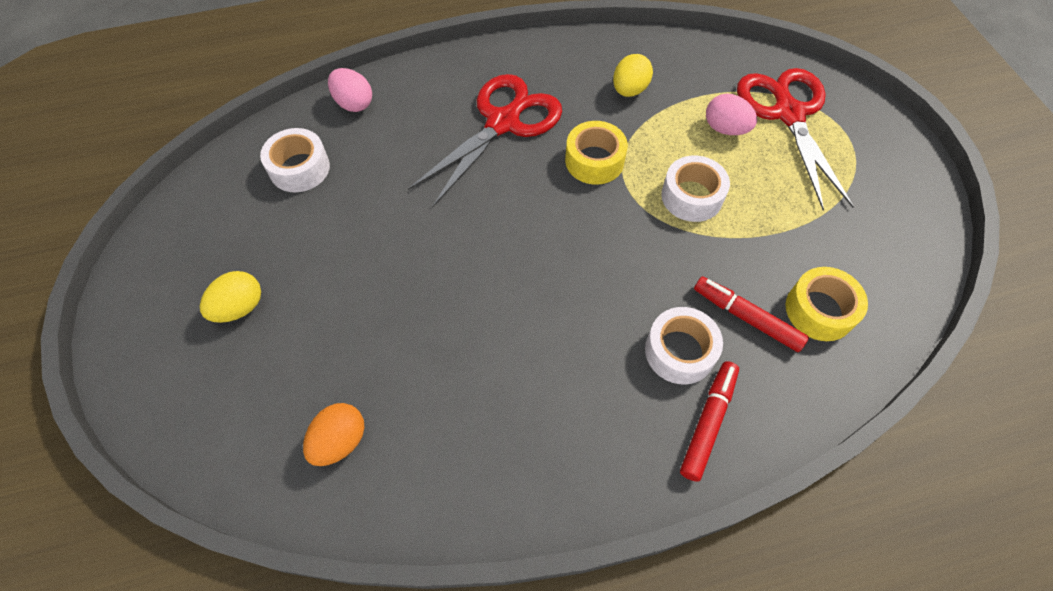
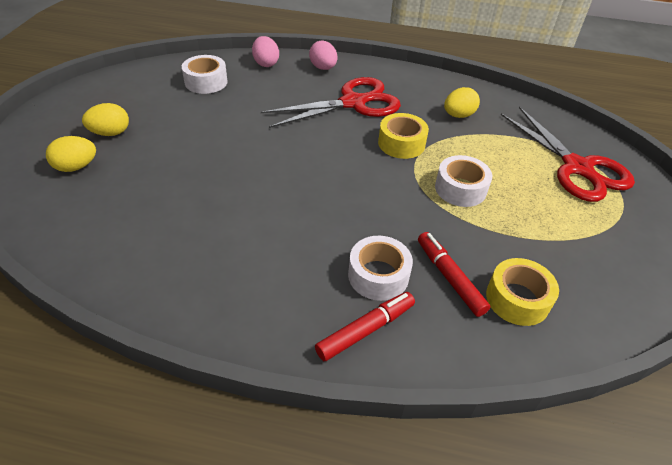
camera: 25 degrees right, 15 degrees down
(239, 380) = (76, 167): none -> yellow egg
(340, 441) = (103, 223): orange egg -> none
(725, 129) = (518, 160): pink egg -> pink egg (323, 68)
(788, 113) = (578, 168): red scissors -> red scissors turned 135 degrees clockwise

